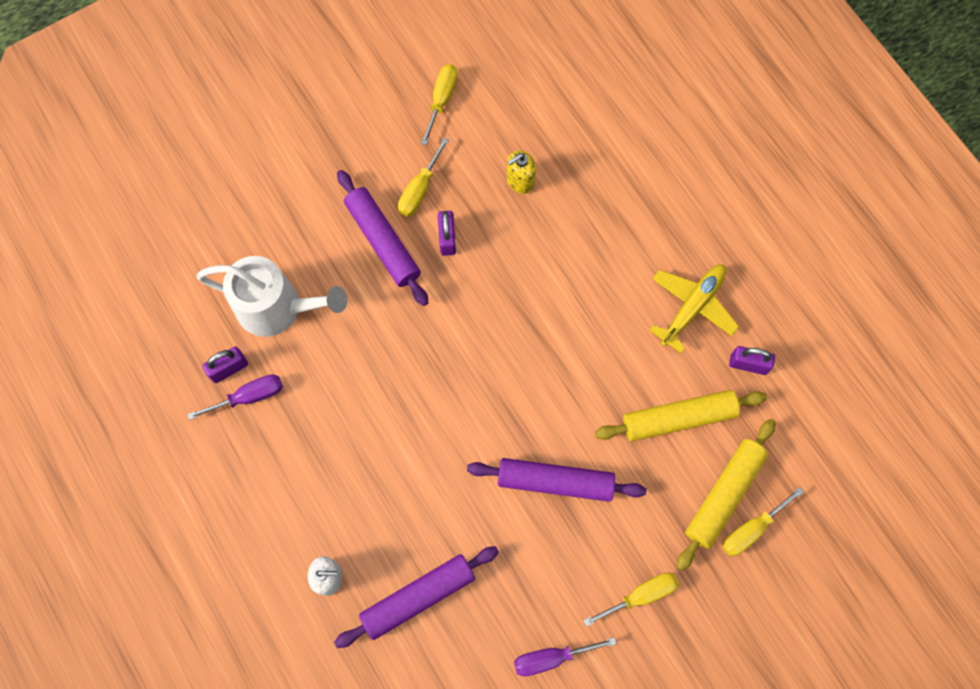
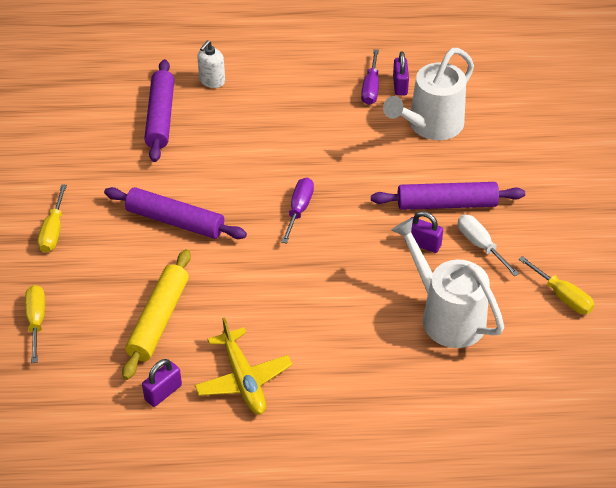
camera: 120 degrees right, 25 degrees down
(419, 190) = (480, 245): yellow screwdriver -> white screwdriver
(520, 181) = (446, 315): yellow soap dispenser -> white watering can
(551, 657) = (60, 165): purple screwdriver -> purple screwdriver (299, 209)
(555, 481) = (175, 221): purple rolling pin -> purple rolling pin turned 75 degrees clockwise
(723, 495) = (77, 317): yellow rolling pin -> none

